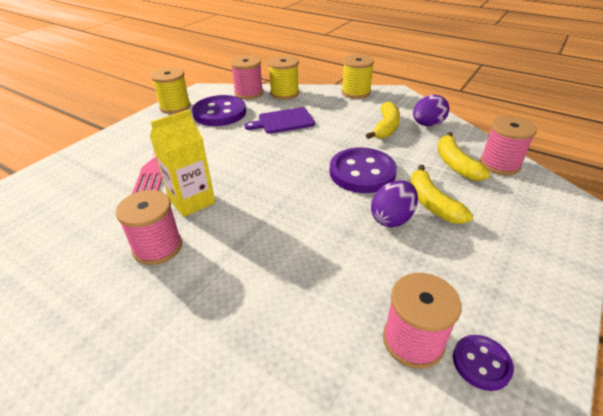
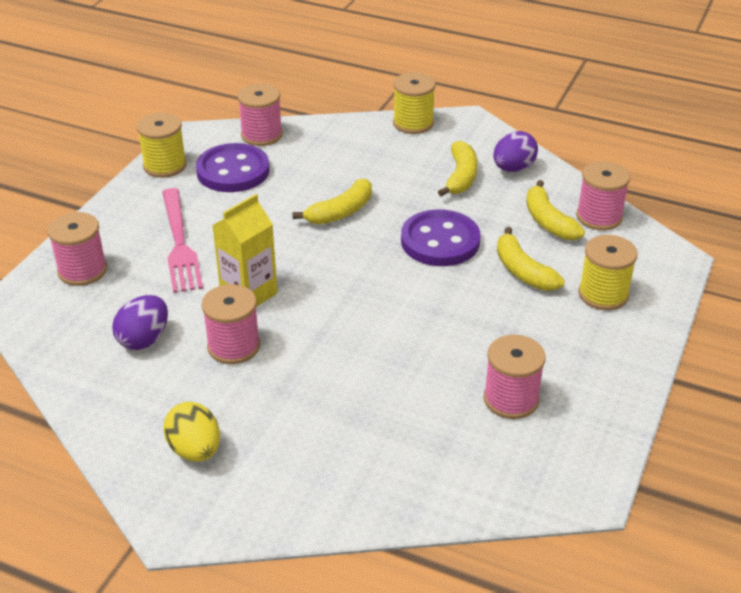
camera: 10 degrees left, 0 degrees up
(64, 360) = (195, 450): none -> yellow egg
(75, 171) = (82, 270): none -> pink spool
(283, 121) = (325, 178): purple cutting board -> none
(284, 93) = (313, 132): yellow spool -> yellow spool (603, 294)
(287, 145) = (340, 212): none -> yellow banana
(392, 218) = (481, 292): purple egg -> purple egg (144, 339)
(481, 363) = (570, 409): purple button -> none

